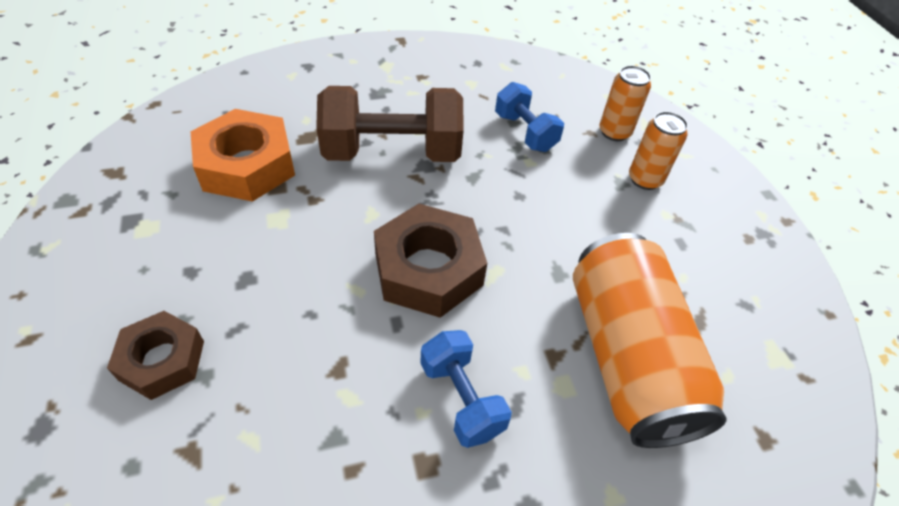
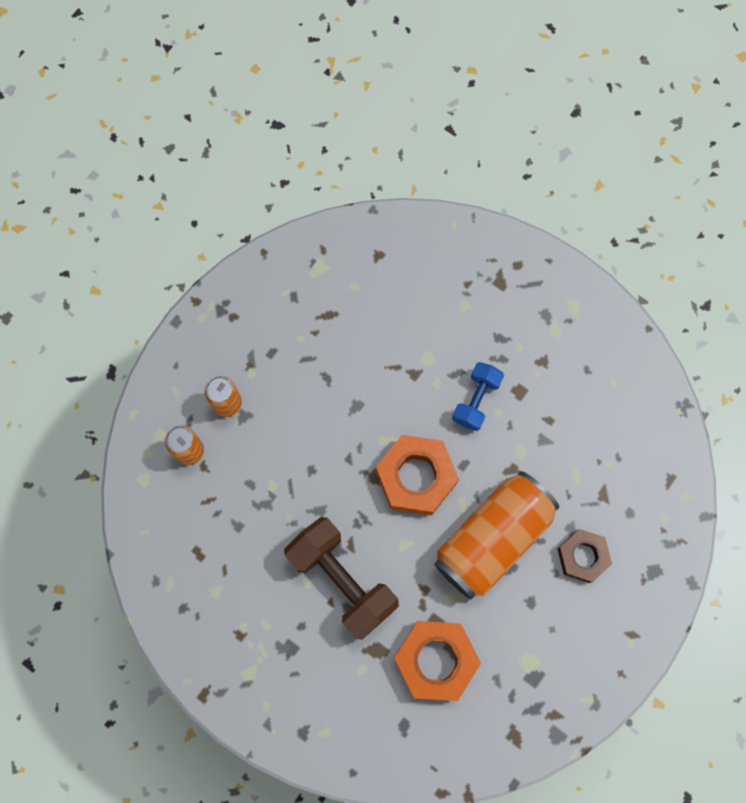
camera: 125 degrees left, 25 degrees up
(428, 269) = (416, 477): brown nut -> orange nut
(525, 132) = (243, 510): blue dumbbell -> none
(627, 357) = (384, 338): orange can -> orange can (493, 538)

